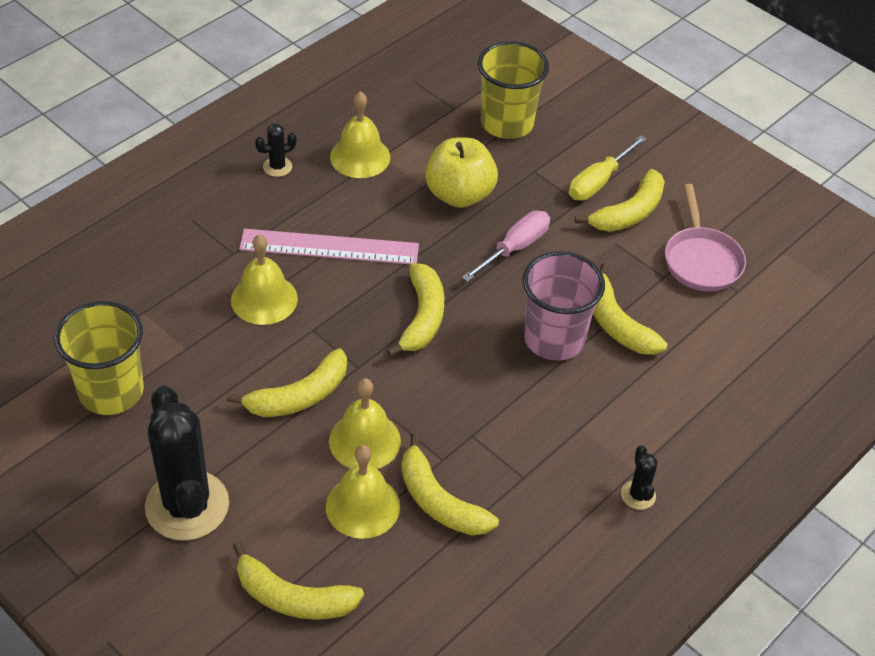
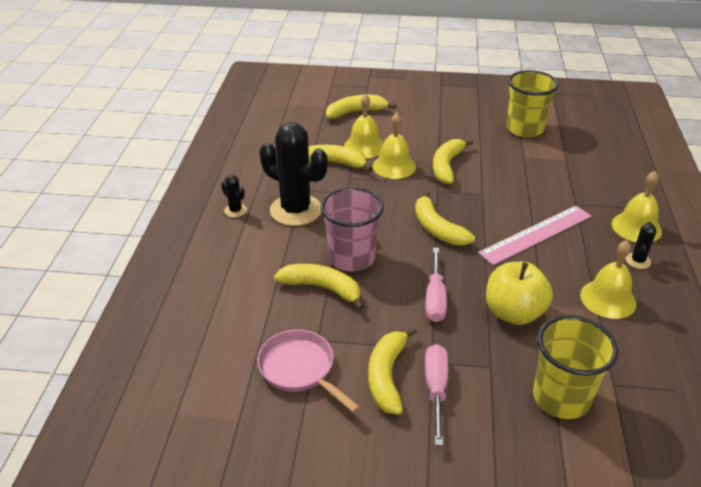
camera: 145 degrees right, 10 degrees down
(187, 505) = (434, 115): black cactus -> black cactus (296, 210)
(264, 299) = (525, 192): yellow bell -> yellow bell (636, 227)
(598, 181) = (436, 389): yellow screwdriver -> pink screwdriver

